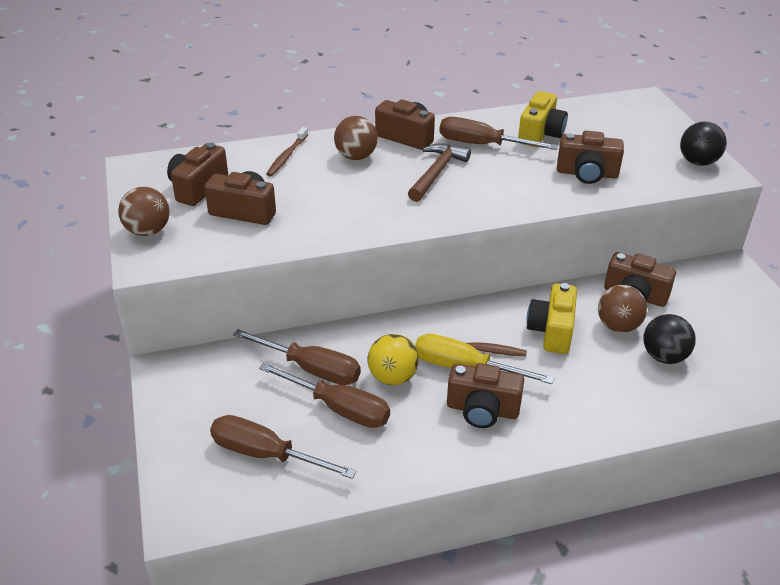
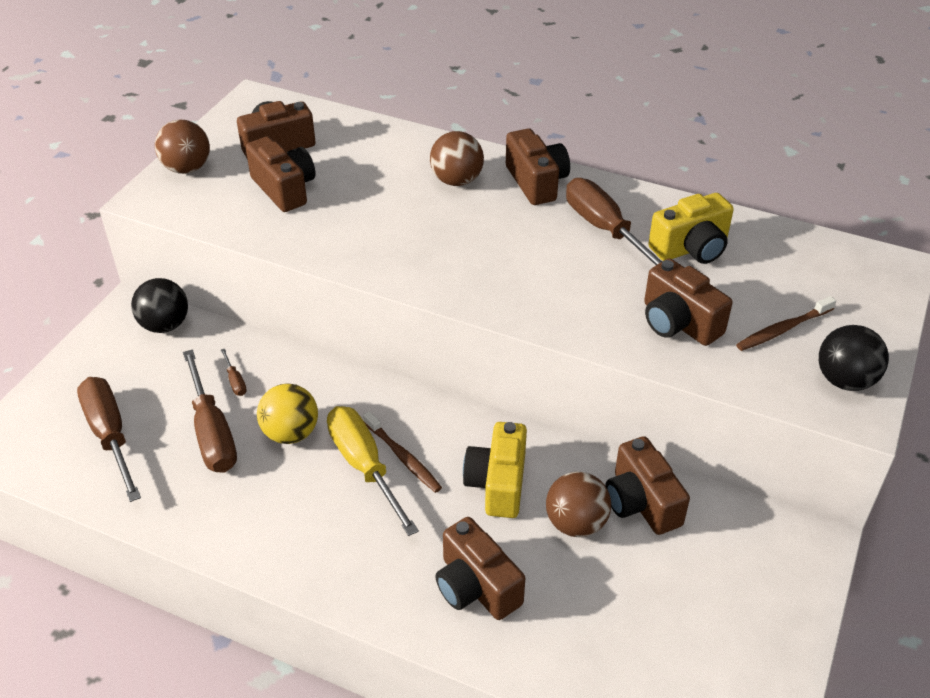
camera: 40 degrees right, 5 degrees up
(287, 156) = (393, 149): brown toothbrush -> brown toothbrush (782, 329)
(311, 369) = (235, 381): brown screwdriver -> brown screwdriver, size x0.42
(436, 173) = (512, 238): brown hammer -> none
(482, 410) = (327, 518): brown camera -> brown camera (476, 586)
(552, 331) = (498, 483): yellow camera -> yellow camera turned 45 degrees counterclockwise
(664, 356) = (581, 589): black ball -> black ball (165, 325)

